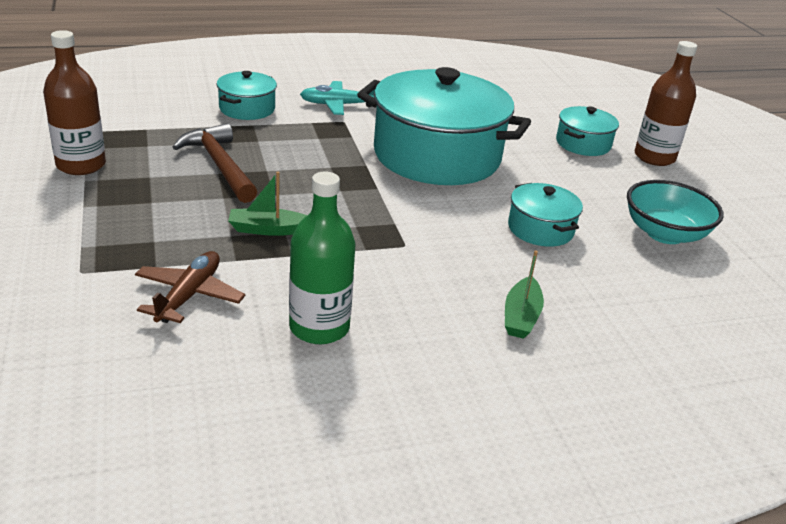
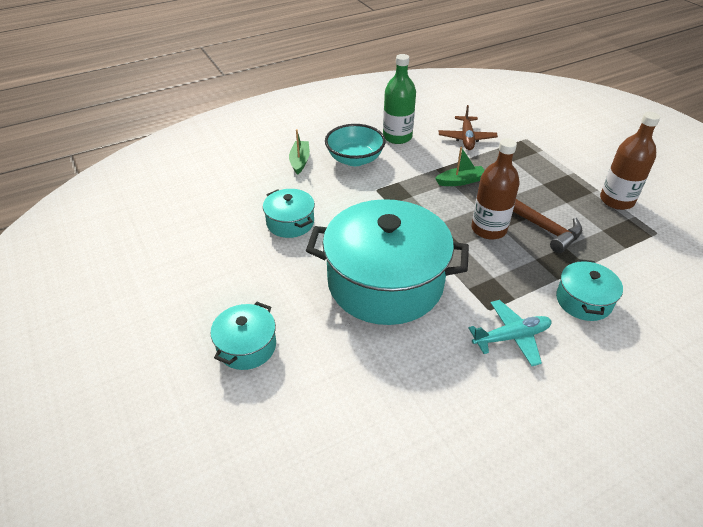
camera: 170 degrees right, 10 degrees up
(654, 157) = (172, 345): brown bottle -> brown bottle (489, 229)
(665, 234) = (196, 241): turquoise bowl -> turquoise bowl (355, 159)

